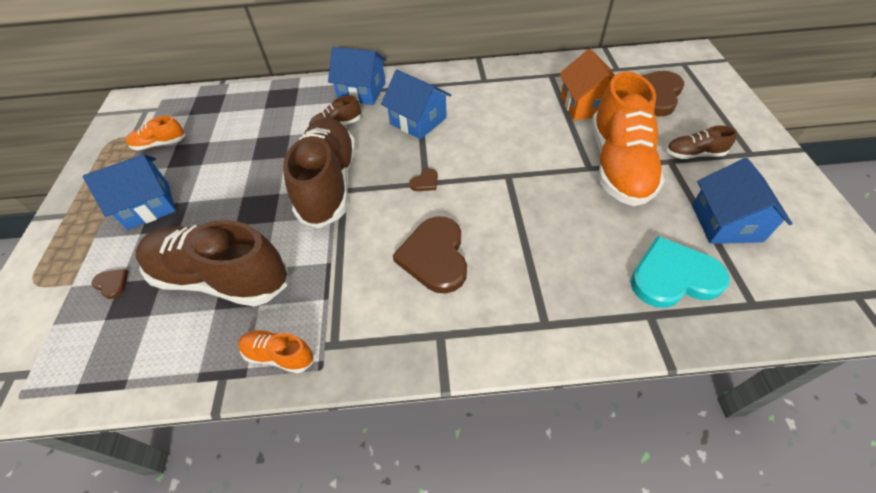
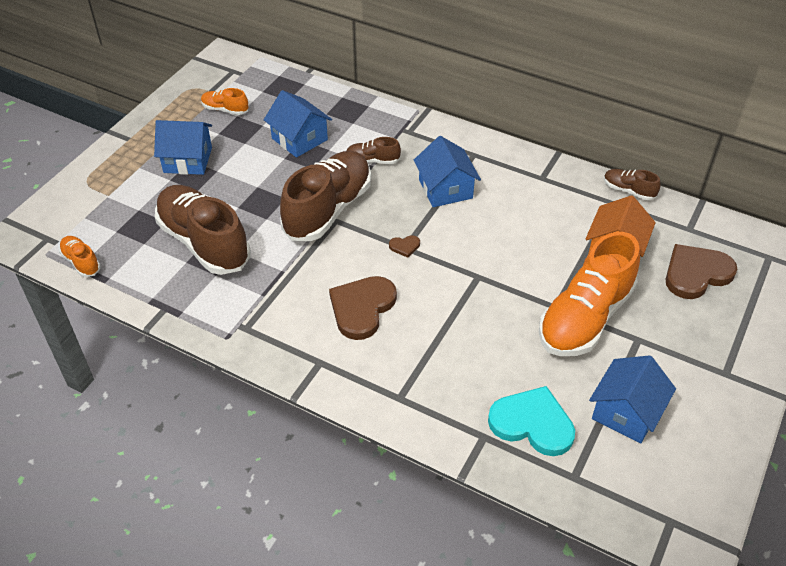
camera: 30 degrees right, 5 degrees down
(112, 284) = (133, 209): brown heart -> none
(279, 355) = (207, 315): orange shoe -> orange shoe (81, 262)
(362, 91) = (420, 136): blue house -> blue house (299, 139)
(694, 154) = (668, 345): brown shoe -> brown shoe (628, 191)

